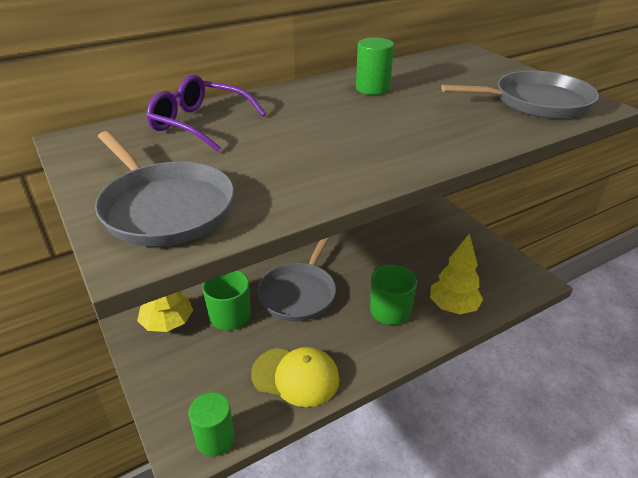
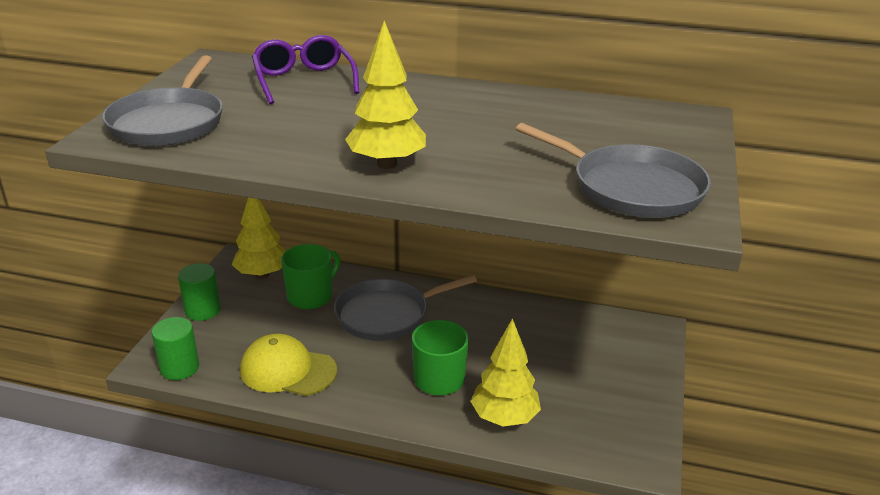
camera: 45 degrees right, 5 degrees down
(296, 376) = (287, 370): yellow cap -> yellow cap turned 135 degrees clockwise
(372, 88) = (498, 109): green cylinder -> green cylinder (202, 310)
(400, 153) = (387, 164): none -> yellow tree

